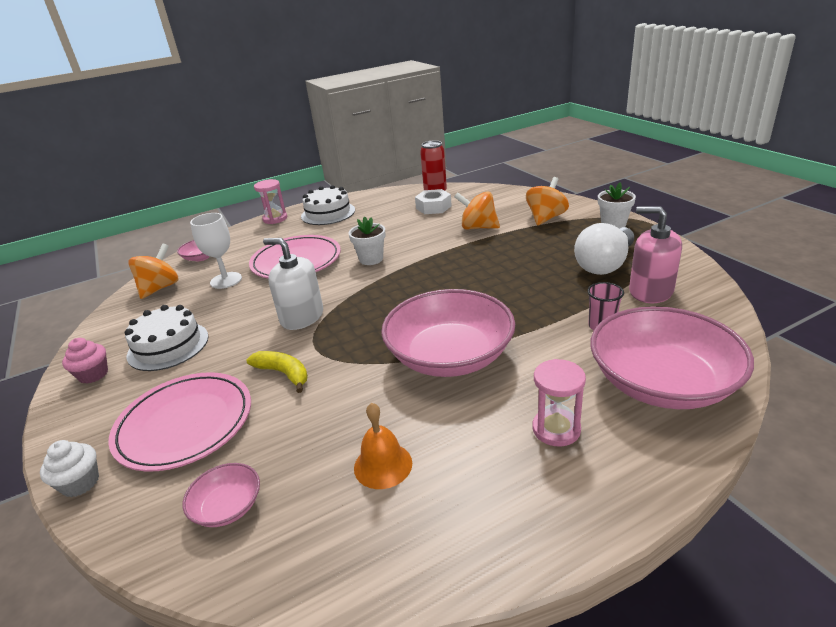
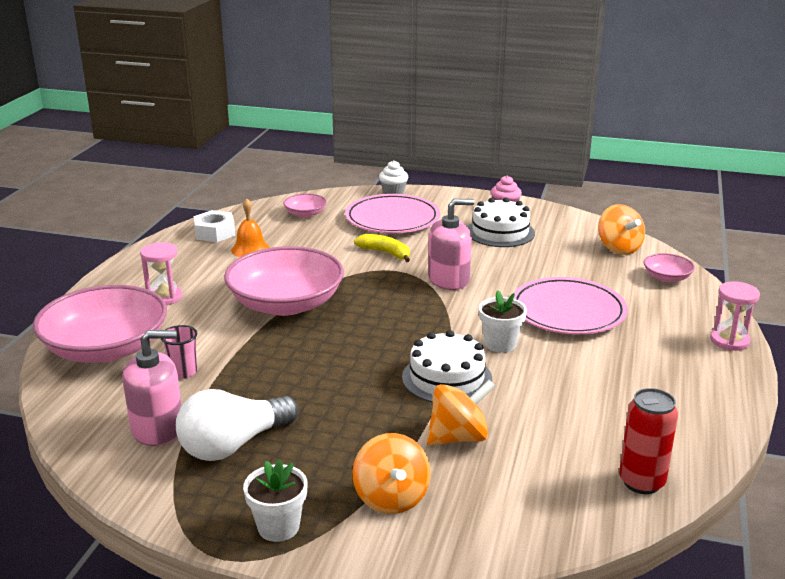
camera: 130 degrees right, 5 degrees down
(226, 280) = (583, 274): white goblet -> none
(283, 373) = (385, 253): yellow banana -> yellow banana turned 135 degrees counterclockwise
(302, 317) = (449, 280): white soap dispenser -> pink soap dispenser
(328, 213) = (692, 375): white cake -> white cake (447, 378)
(433, 207) = (583, 448): white nut -> white nut (215, 233)
(605, 264) = (234, 445): white light bulb -> white light bulb turned 120 degrees counterclockwise

